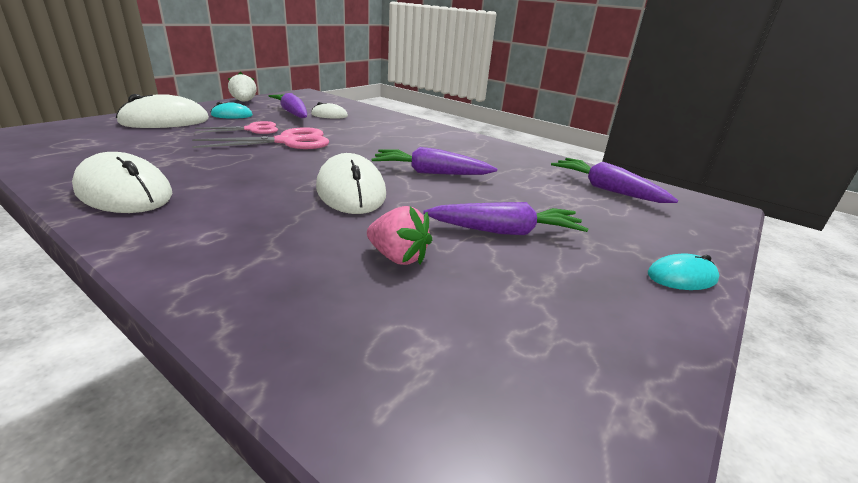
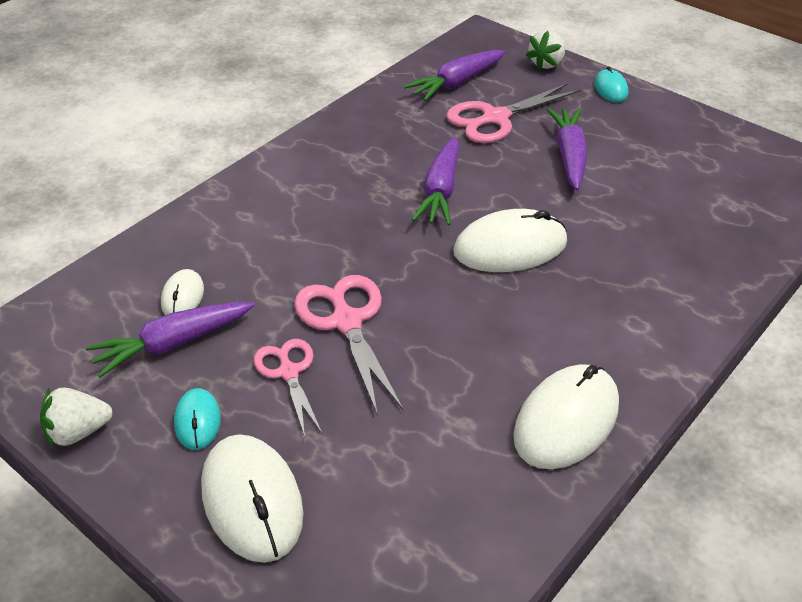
camera: 85 degrees left, 15 degrees up
(398, 257) = (632, 213): pink strawberry -> none
(556, 201) = (495, 118): none -> pink scissors
(698, 238) = (546, 63): none -> white strawberry

